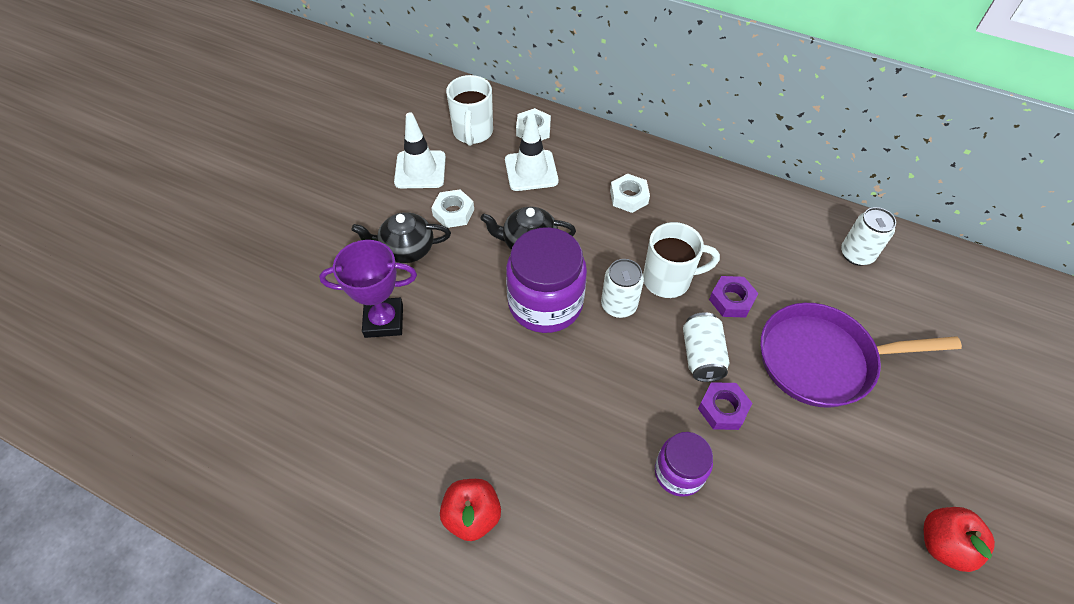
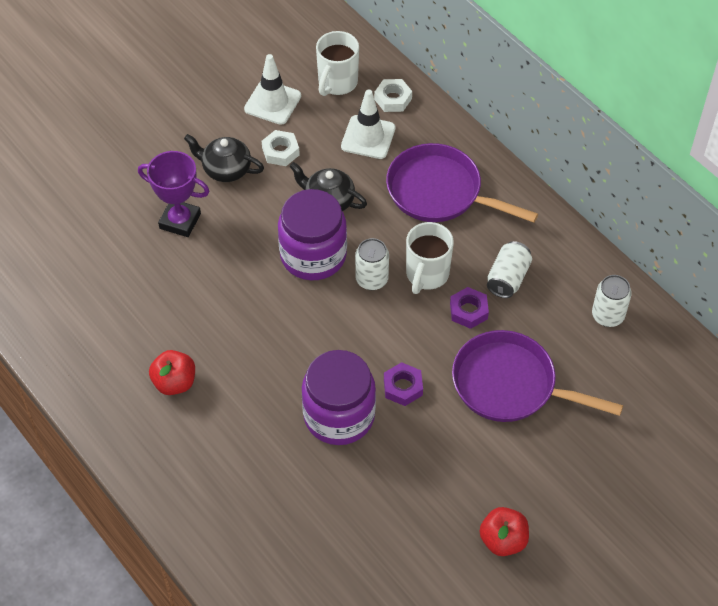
camera: 25 degrees right, 0 degrees up
(629, 197) = (439, 192): white nut -> purple pan
(668, 280) = (426, 275): white mug -> white mug turned 90 degrees clockwise
(679, 473) = (339, 416): purple jar -> purple jar, size x1.73
(701, 356) = (413, 343): white can -> white can (507, 278)

